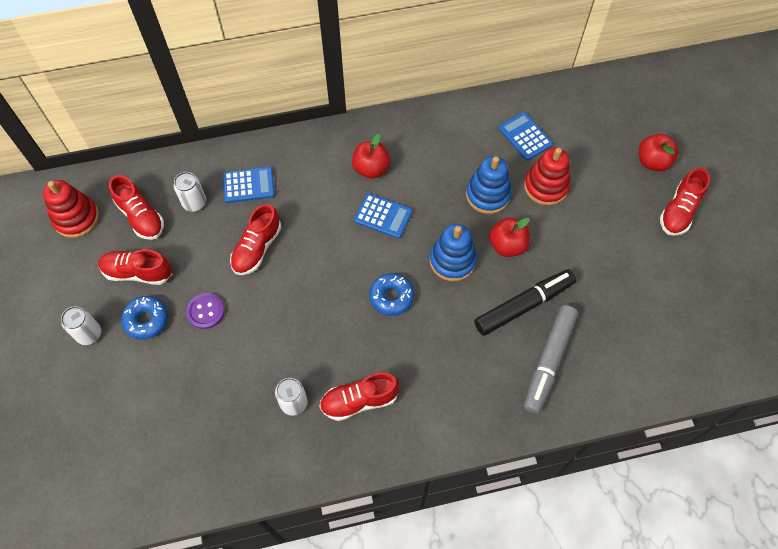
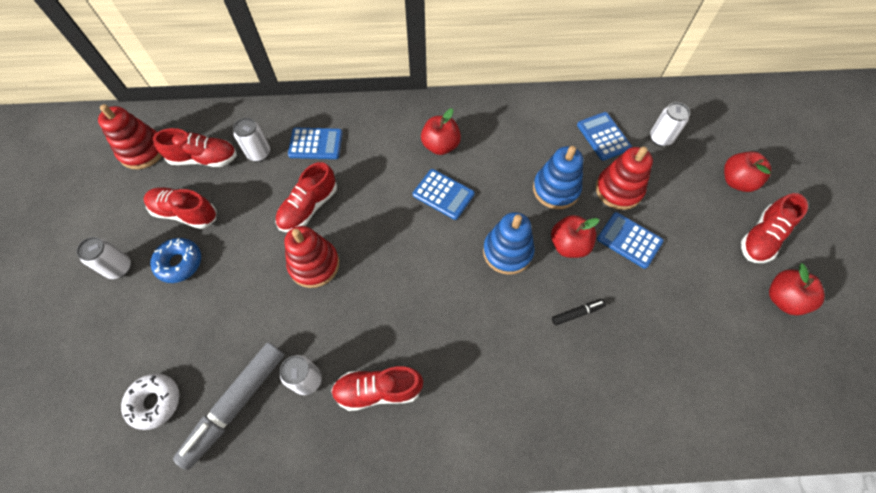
camera: 10 degrees right, 0 degrees up
(141, 216) = (204, 158): red shoe -> red shoe turned 60 degrees counterclockwise
(160, 445) = (155, 402): none -> white donut
(205, 311) = (241, 264): purple button -> none
(275, 301) = (314, 264): none -> red stacking toy
(391, 297) = (435, 280): blue donut -> none
(524, 305) = (577, 313): black marker -> black marker, size x0.46
(548, 361) = (596, 382): grey marker -> grey marker (236, 404)
(561, 232) = (629, 240): none -> blue calculator
(578, 130) = (660, 138): none -> white can
(701, 263) = (783, 299): none -> red apple

